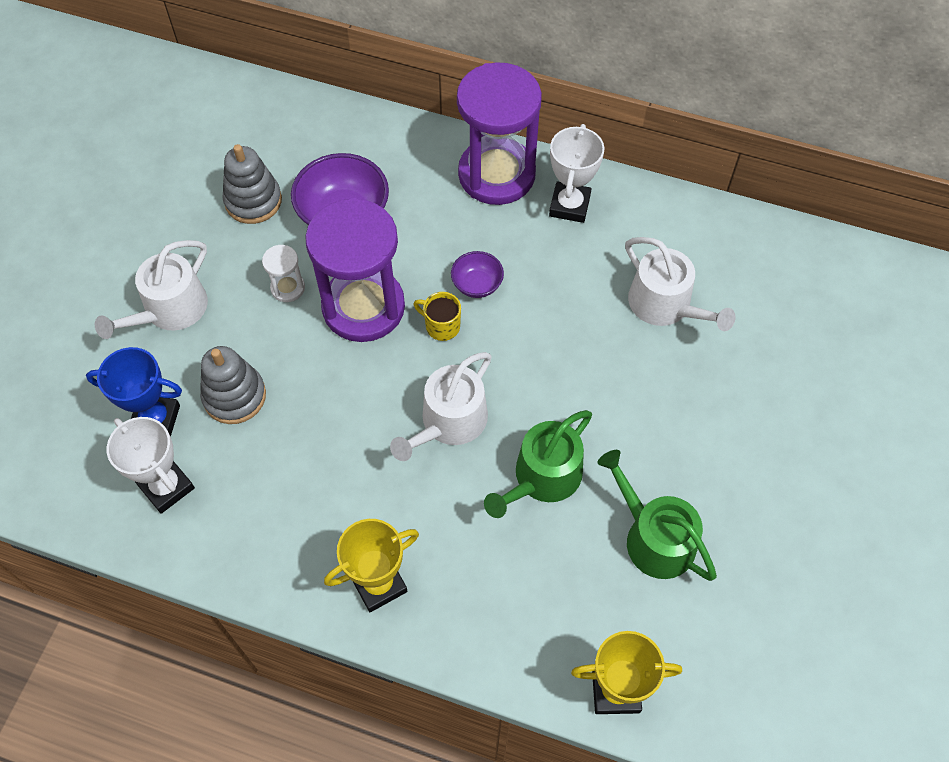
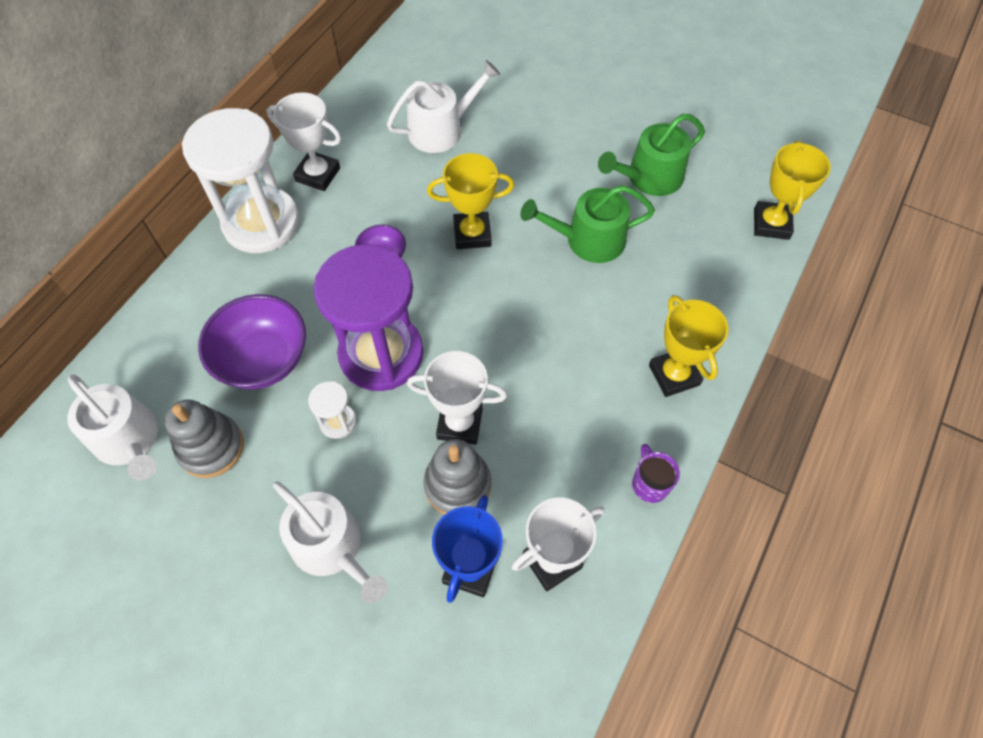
camera: 80 degrees left, 0 degrees up
(250, 568) = (650, 483): none -> purple mug
(297, 387) = (459, 424): none -> white trophy
(441, 326) = (420, 291): yellow mug -> none
(449, 422) = (523, 300): white watering can -> white watering can (129, 440)
(496, 174) = (261, 223): purple hourglass -> white hourglass
(524, 360) = (472, 234): none -> yellow trophy
(542, 478) = (588, 240): green watering can -> green watering can turned 120 degrees clockwise

